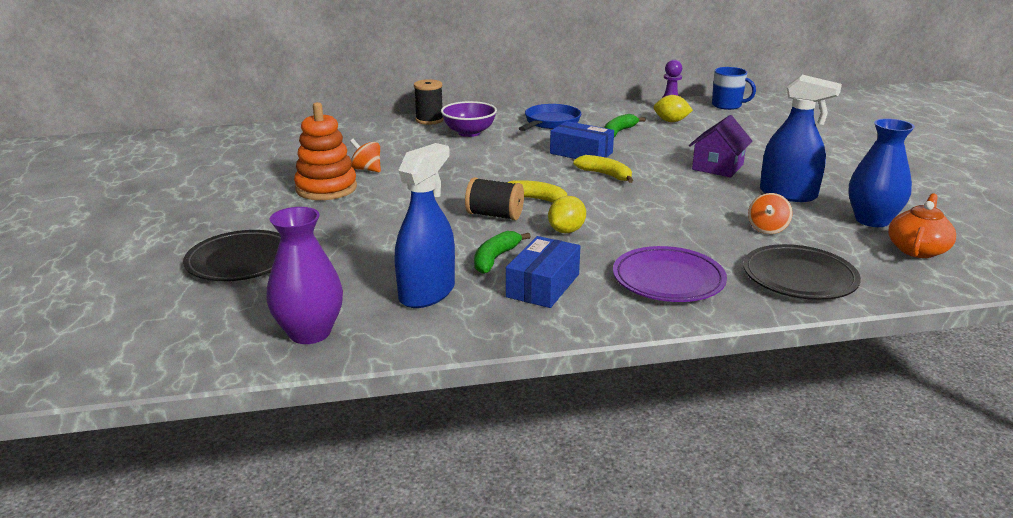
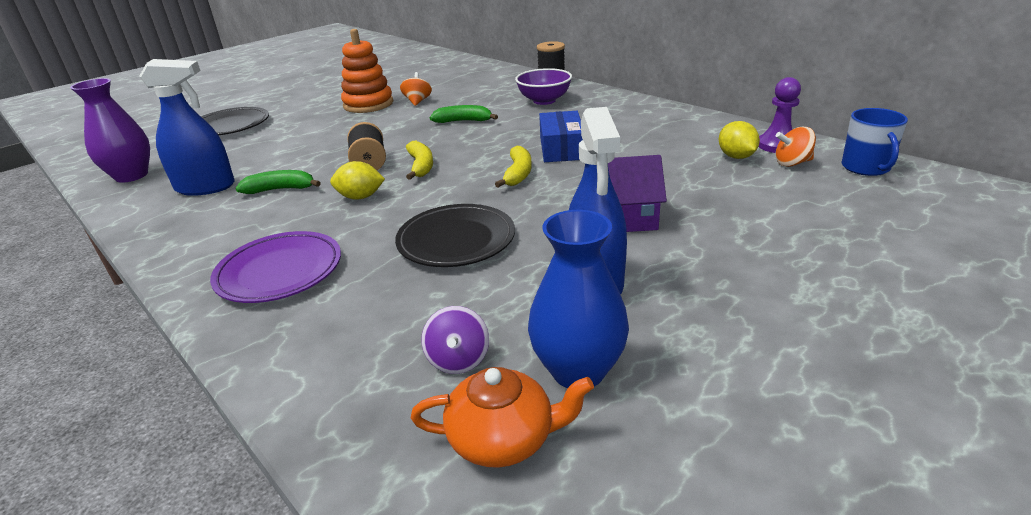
camera: 60 degrees right, 5 degrees up
(543, 285) = (238, 221): blue box -> none
(550, 123) = (624, 115): blue pan -> none
(619, 132) = (652, 145): green banana -> green banana (463, 121)
(767, 229) = (462, 295): orange spinning top -> orange spinning top (792, 163)
(799, 278) = (330, 350): black plate -> black plate (456, 240)
(840, 245) = (458, 360): none -> purple spinning top

